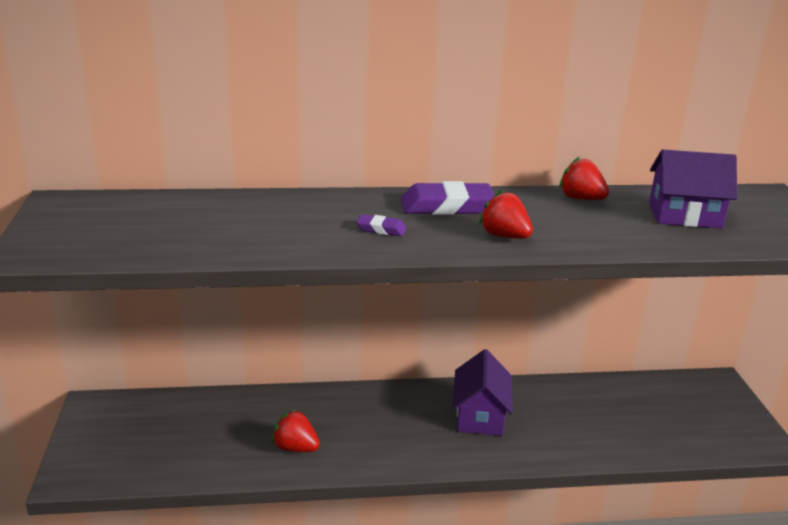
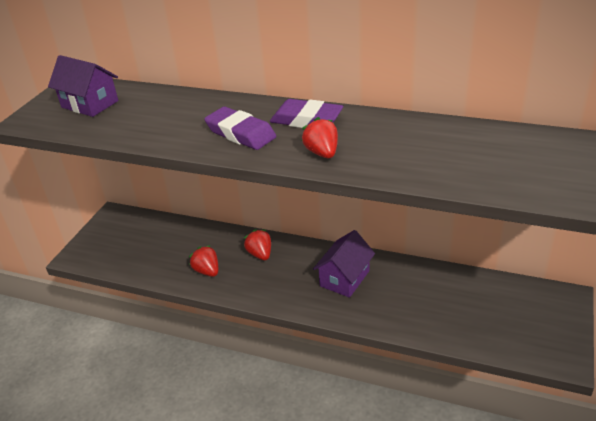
camera: 30 degrees right, 10 degrees up
(381, 229) = (240, 133): purple eraser -> purple eraser, size x2.00
(581, 199) = (420, 127): red strawberry -> red strawberry (260, 254)
(684, 215) = (495, 156): purple house -> purple house (90, 104)

